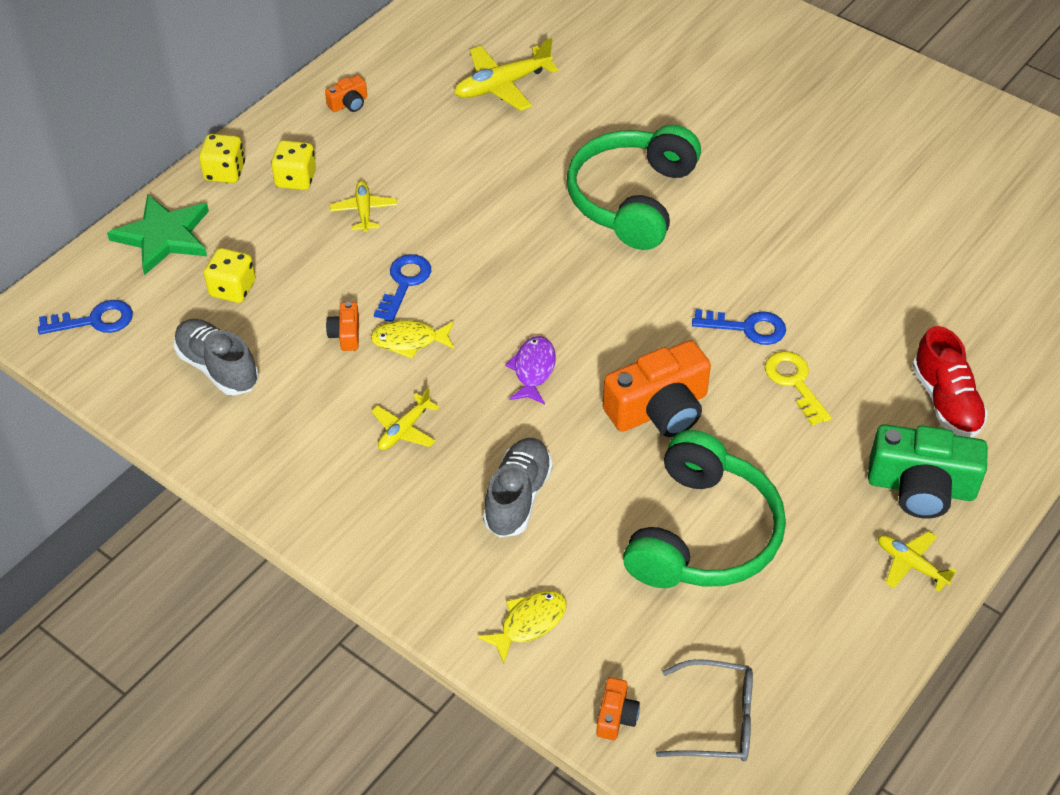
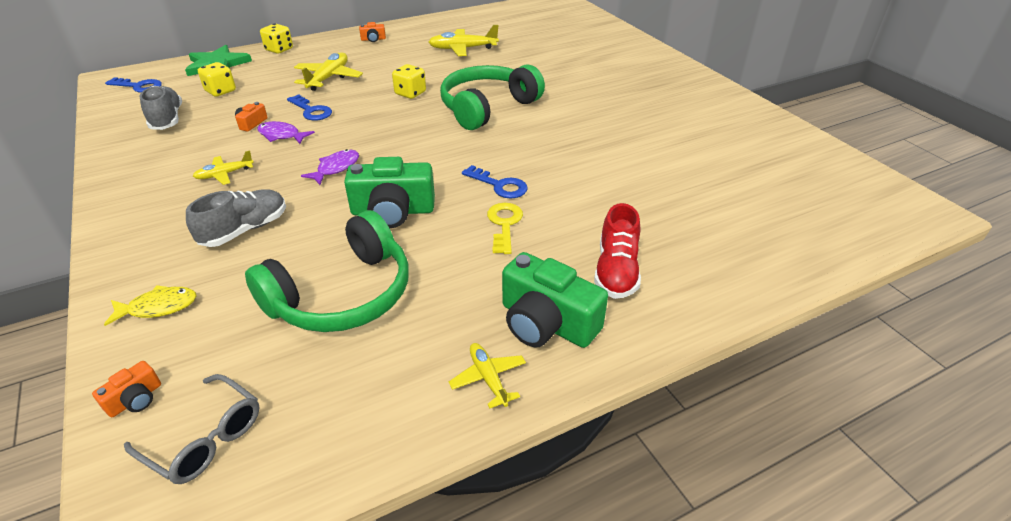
camera: 25 degrees right, 10 degrees down
(296, 179) = (310, 59): yellow dice -> yellow dice (410, 93)
(364, 211) = (328, 78): yellow plane -> yellow plane, size x1.68
(404, 283) = (311, 111): blue key -> blue key turned 90 degrees clockwise
(409, 341) = (281, 135): yellow fish -> purple fish
(659, 409) = (393, 211): orange camera -> green camera

